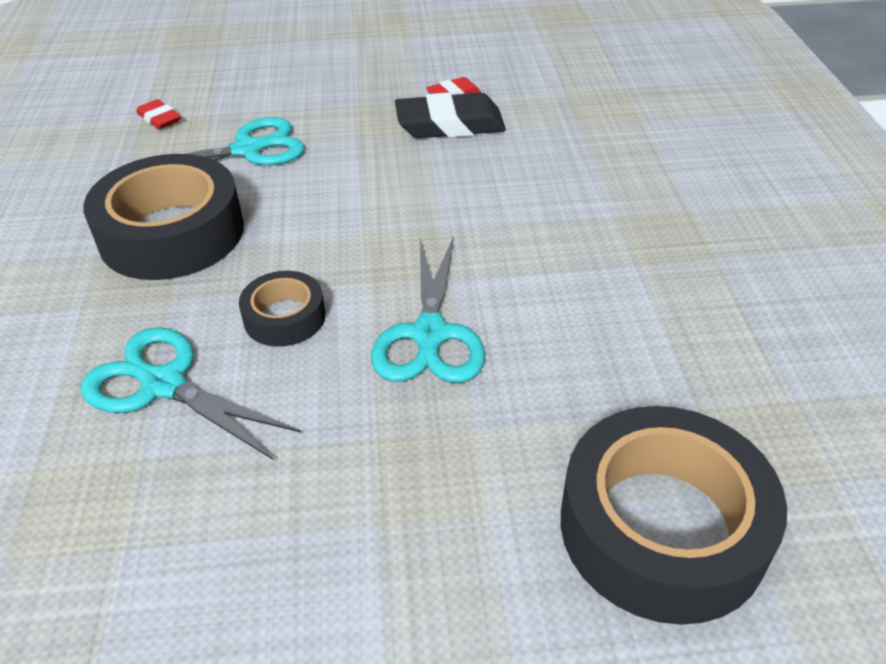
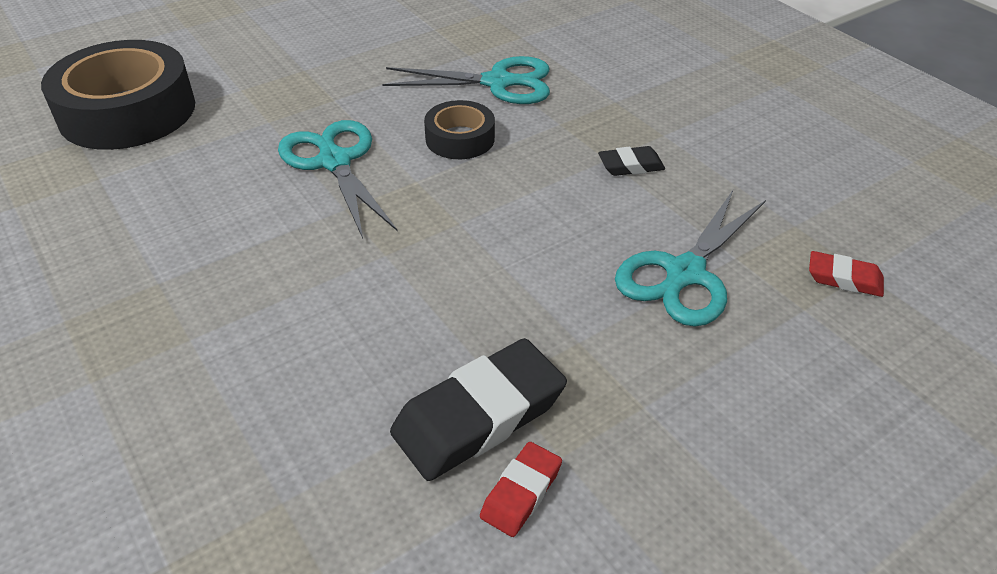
camera: 150 degrees right, 0 degrees up
(172, 233) = (631, 166): black tape -> black eraser

